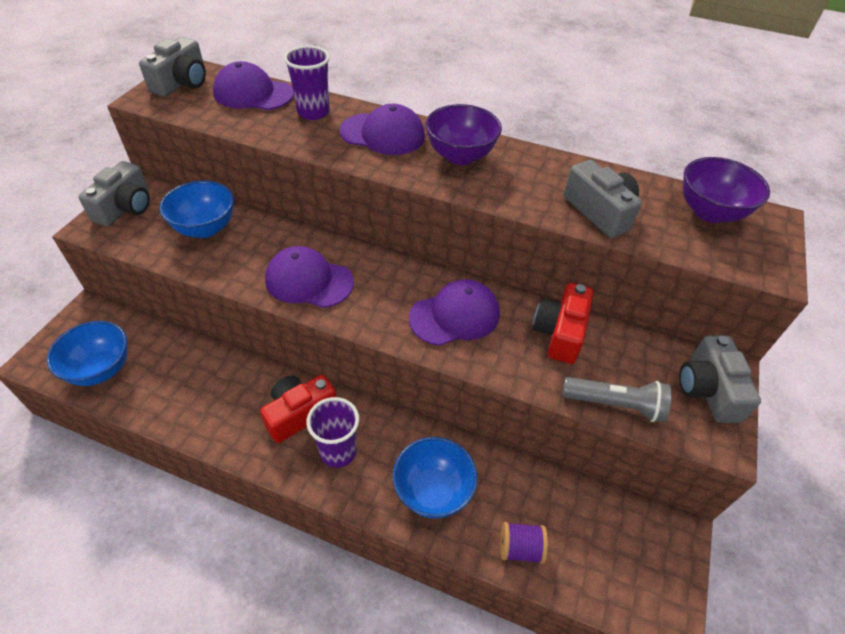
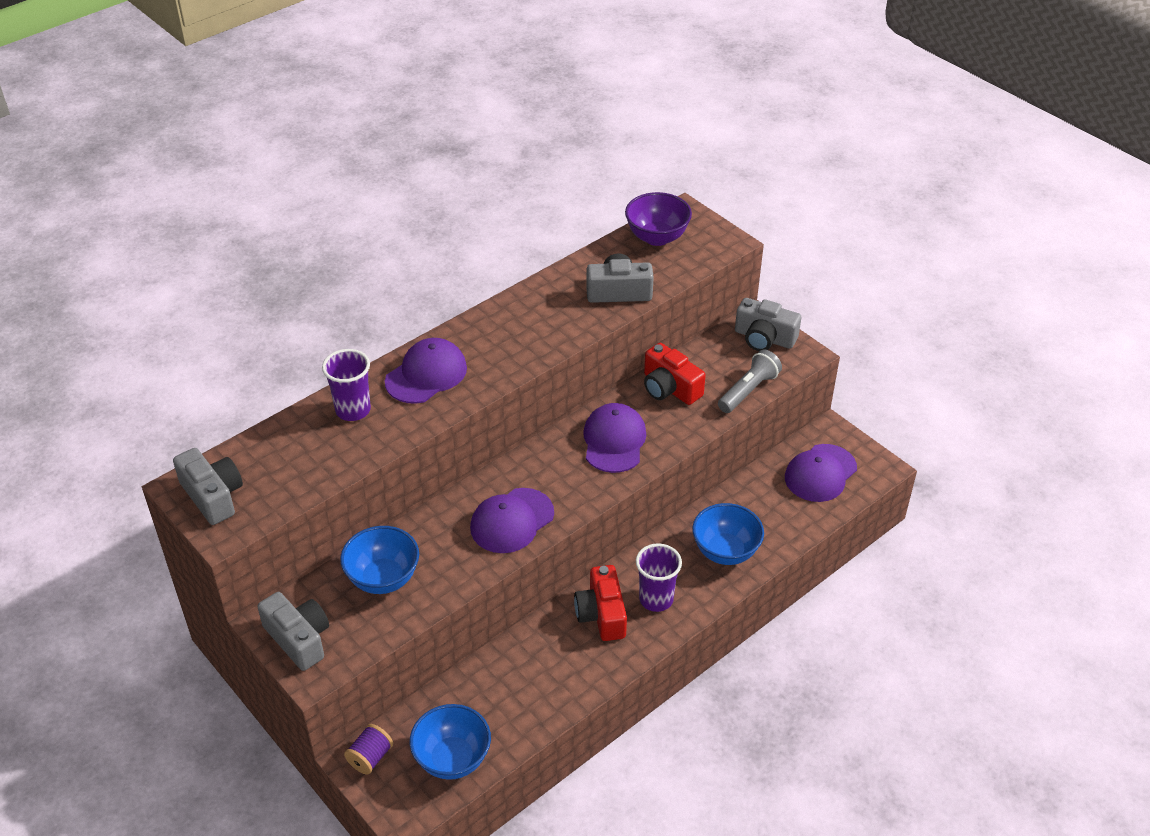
camera: 60 degrees left, 5 degrees down
(253, 94) = (282, 445): purple cap -> purple cap (820, 473)
(460, 156) = (495, 338): purple bowl -> none
(520, 548) = (796, 520): purple spool -> purple spool (370, 757)

